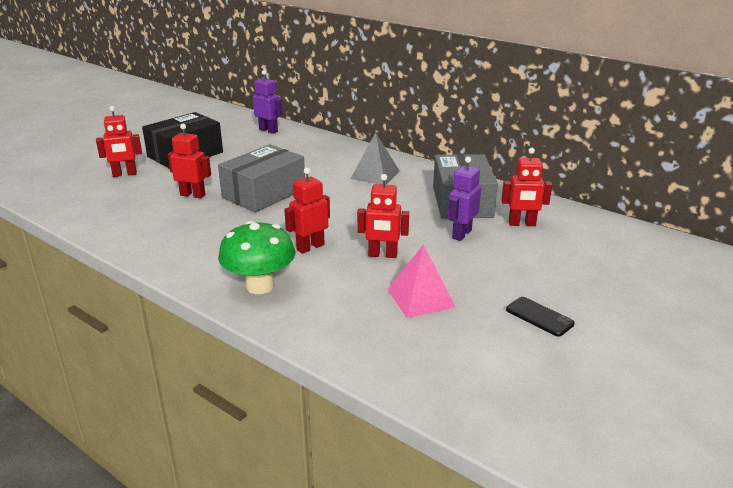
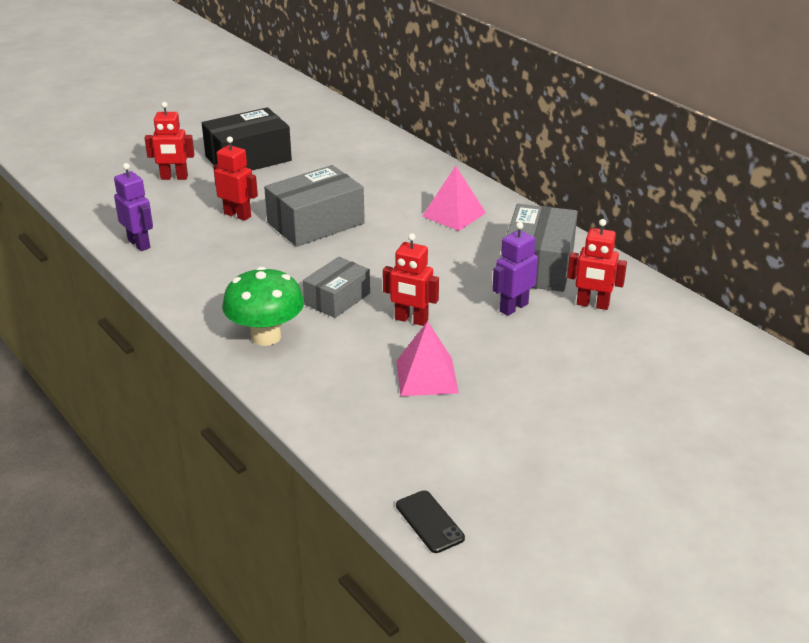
camera: 15 degrees right, 5 degrees up
(268, 130) = (356, 135): purple robot -> purple robot (139, 244)
(310, 247) = (337, 299): red robot -> grey box
(375, 175) = (454, 214): grey pyramid -> pink pyramid
(539, 317) = (543, 419): black phone -> black phone (429, 522)

